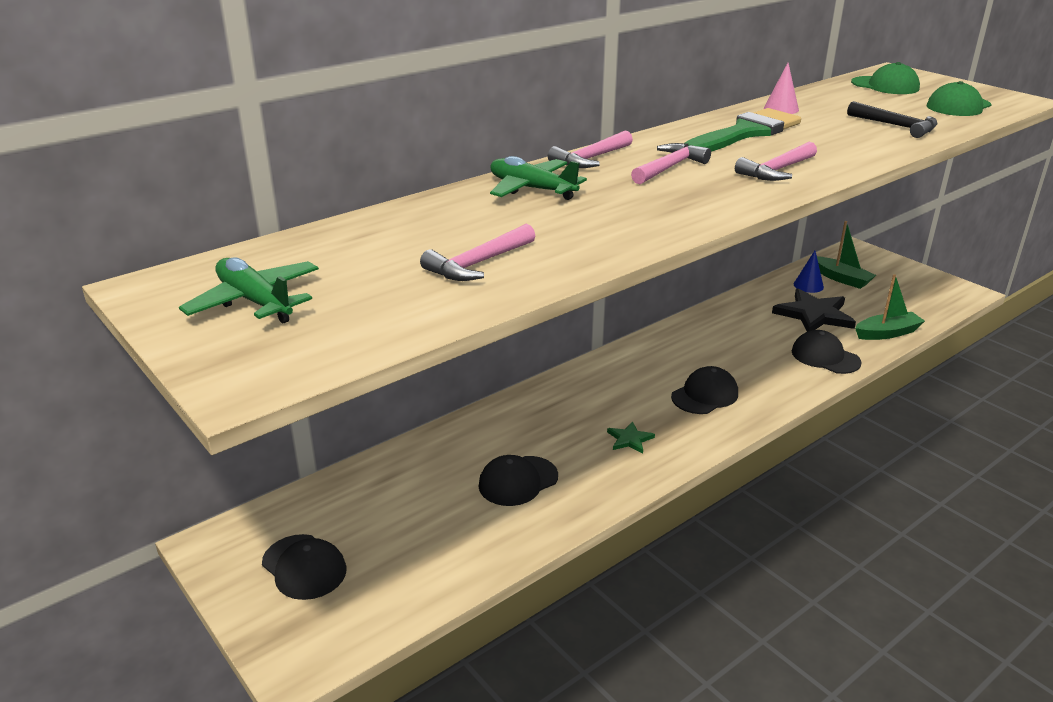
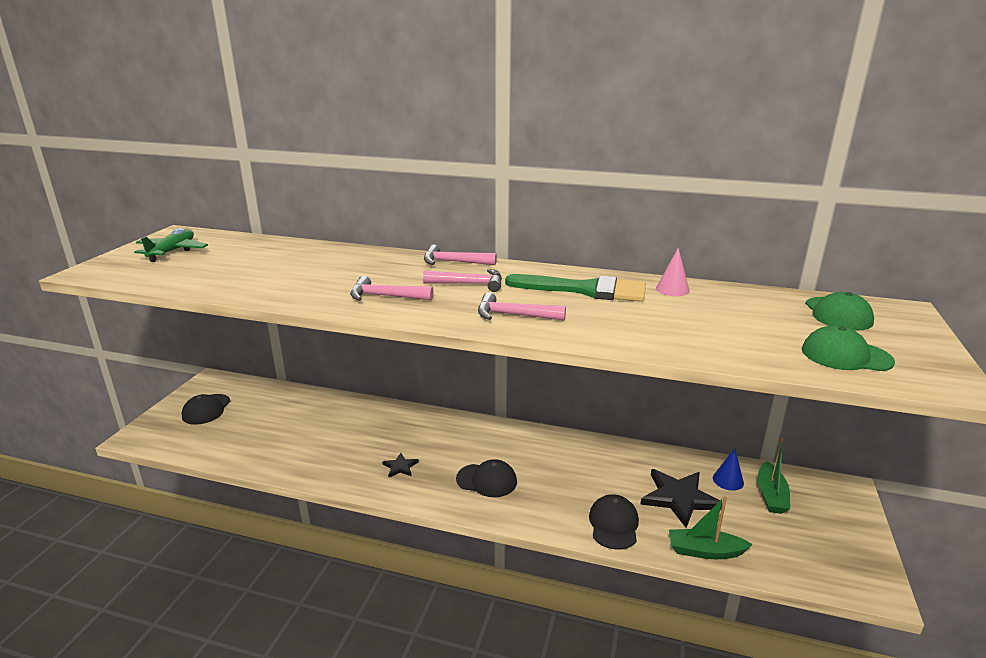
camera: 55 degrees right, 5 degrees down
(478, 264) = (251, 277): pink hammer -> pink hammer (385, 296)
(518, 481) = (321, 442): black cap -> none
(531, 189) = (379, 261): green plane -> none
(629, 439) = (400, 467): green star -> black star
(887, 333) = (705, 551): green boat -> green boat turned 150 degrees clockwise
(896, 126) = (714, 338): black hammer -> none

